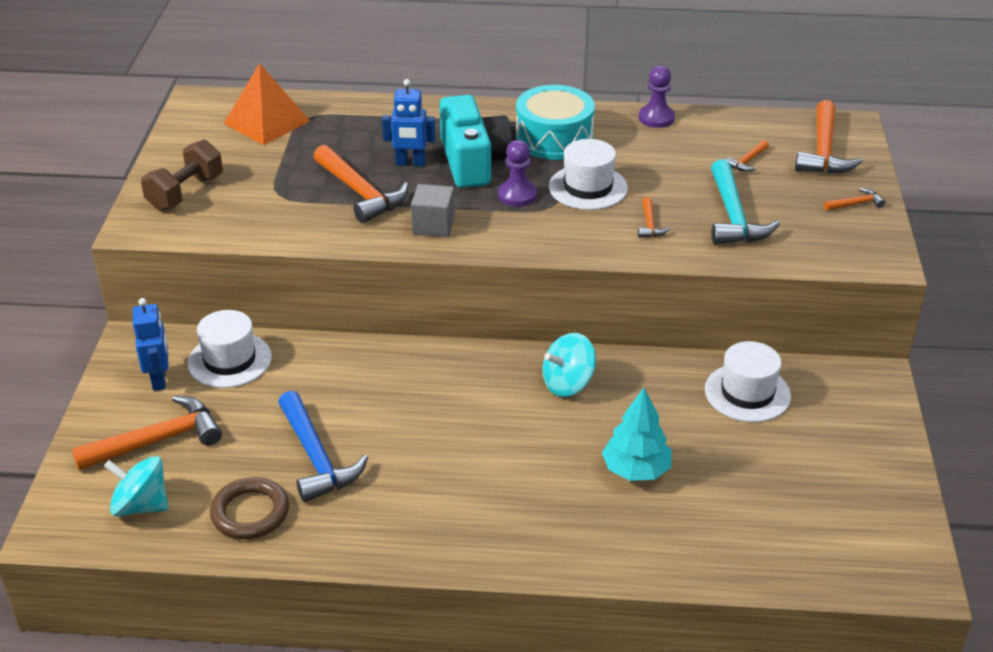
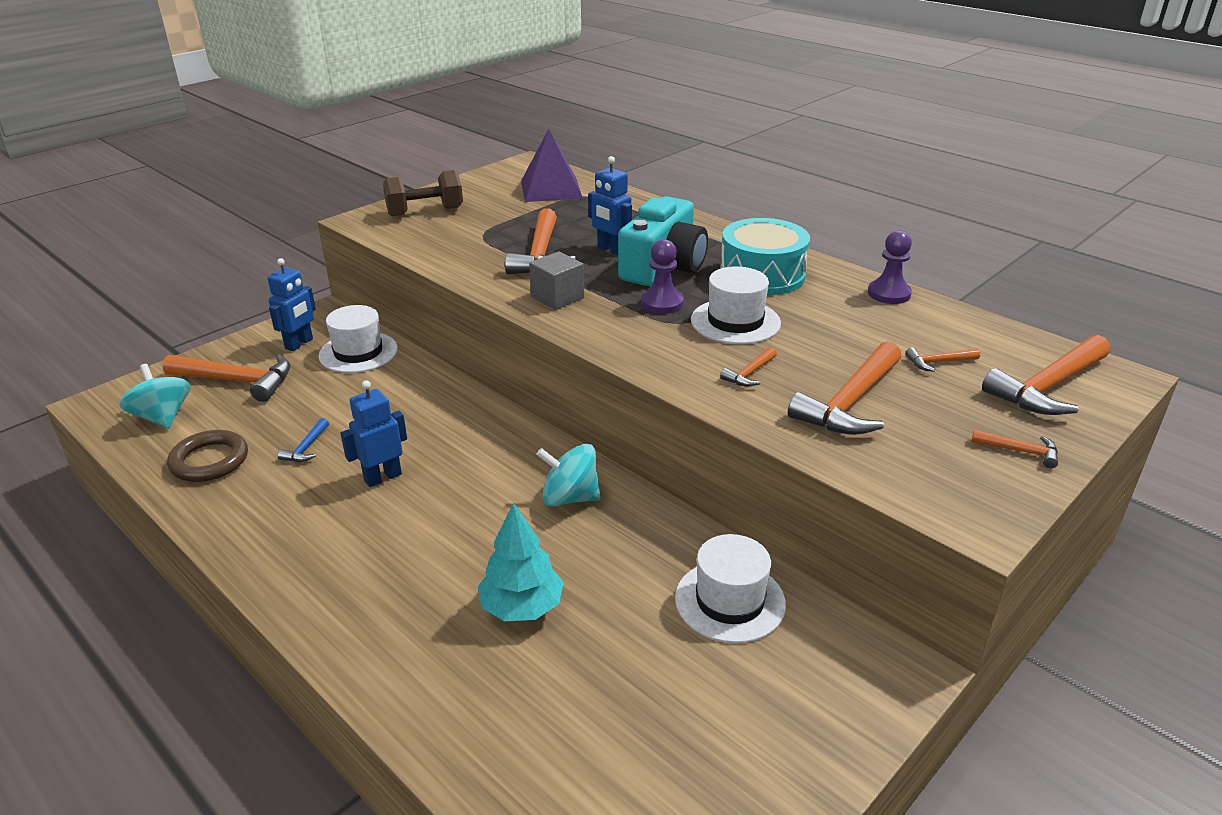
camera: 40 degrees right, 5 degrees down
(267, 122) = (551, 189): orange pyramid -> purple pyramid
(316, 458) = (306, 448): blue hammer -> blue hammer, size x0.47
(414, 445) = (382, 477): none -> blue robot
(733, 216) = (850, 403): turquoise hammer -> orange hammer

